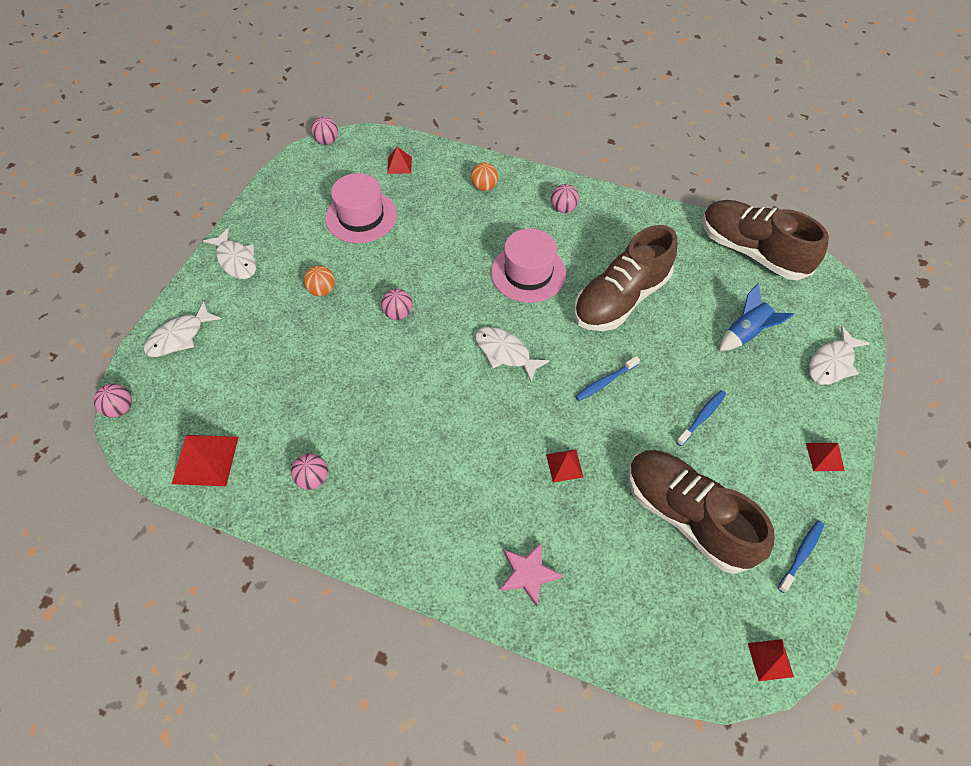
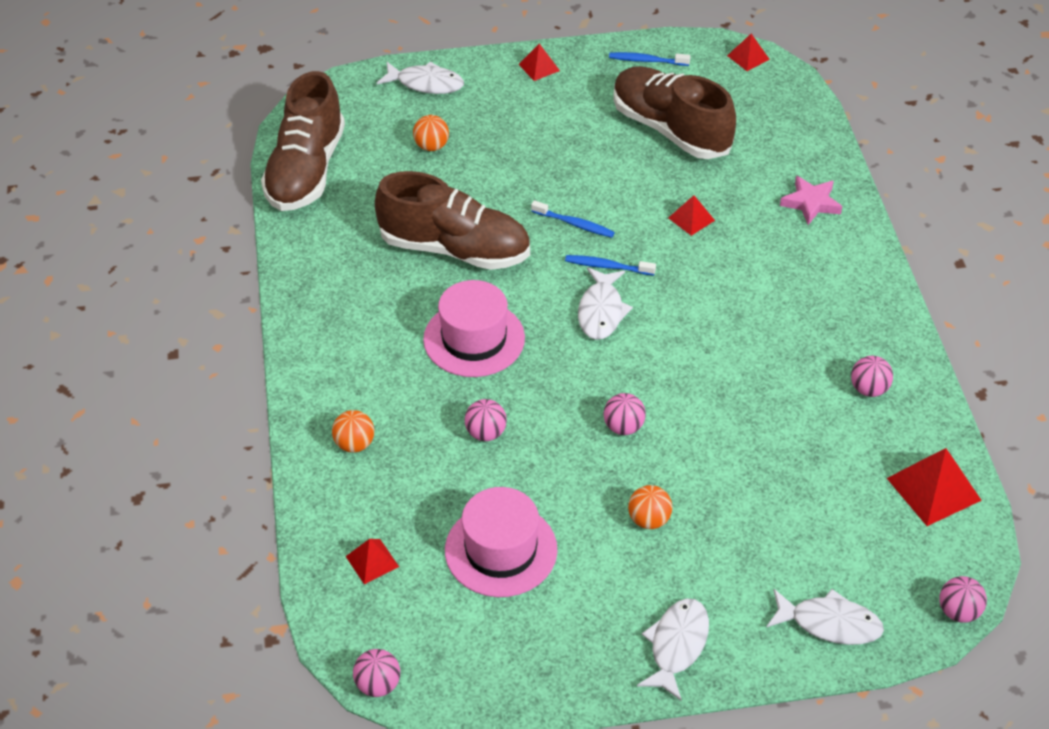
camera: 120 degrees left, 10 degrees down
(563, 208) = (343, 349): pink ball -> pink ball (486, 433)
(687, 516) = (670, 129): brown shoe -> brown shoe turned 120 degrees clockwise
(702, 417) = (560, 148): blue toothbrush -> blue toothbrush (607, 266)
(745, 333) = (431, 146): blue rocket -> orange ball

